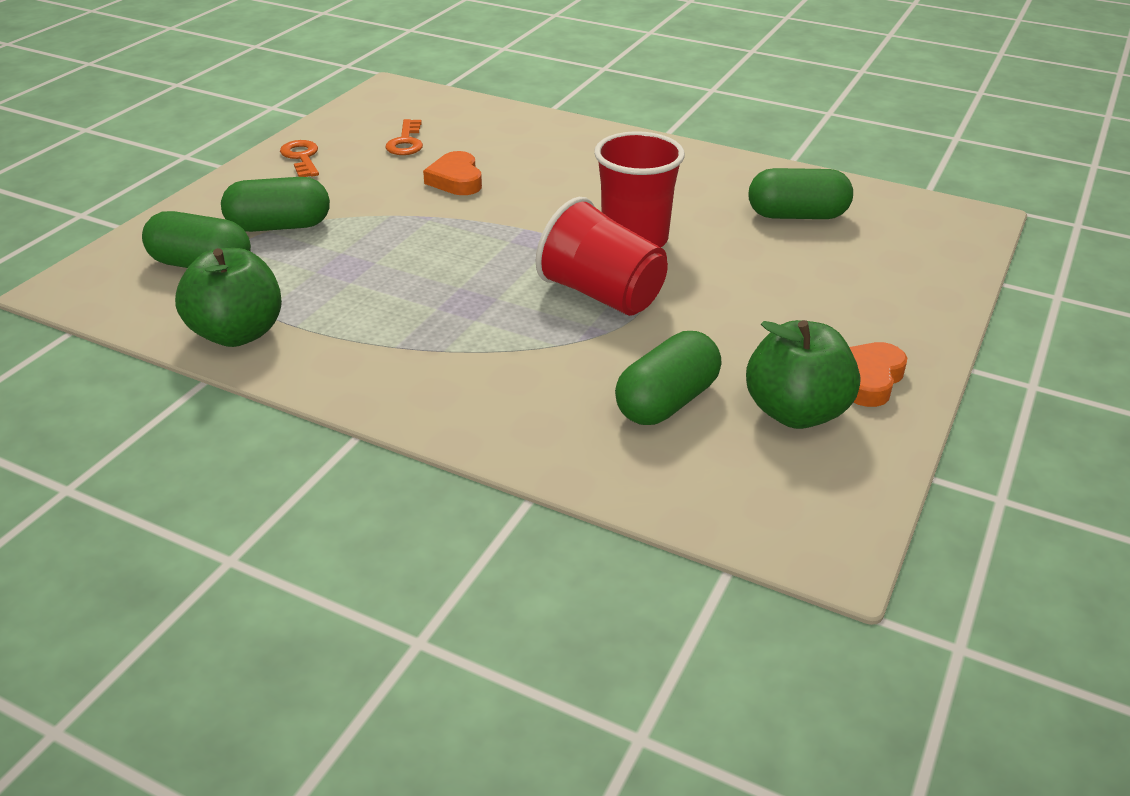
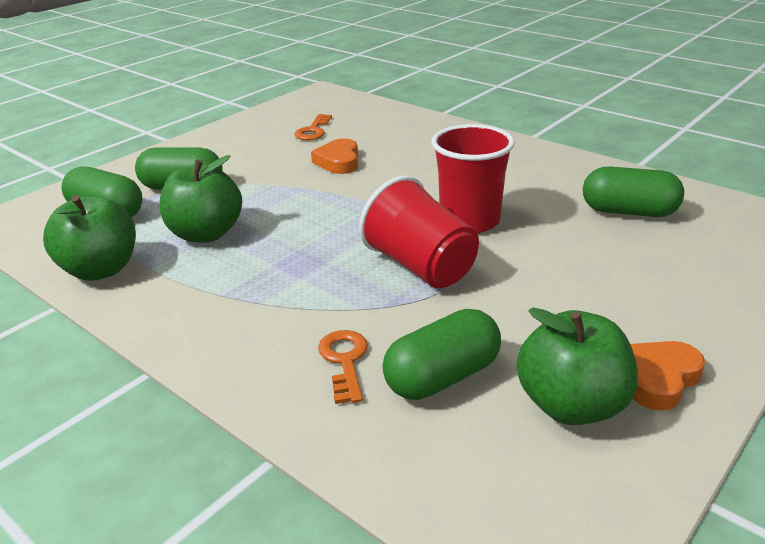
camera: 15 degrees right, 5 degrees down
(302, 158) = (228, 137): orange key -> orange key (344, 361)
(341, 280) = (206, 234): none -> green apple

